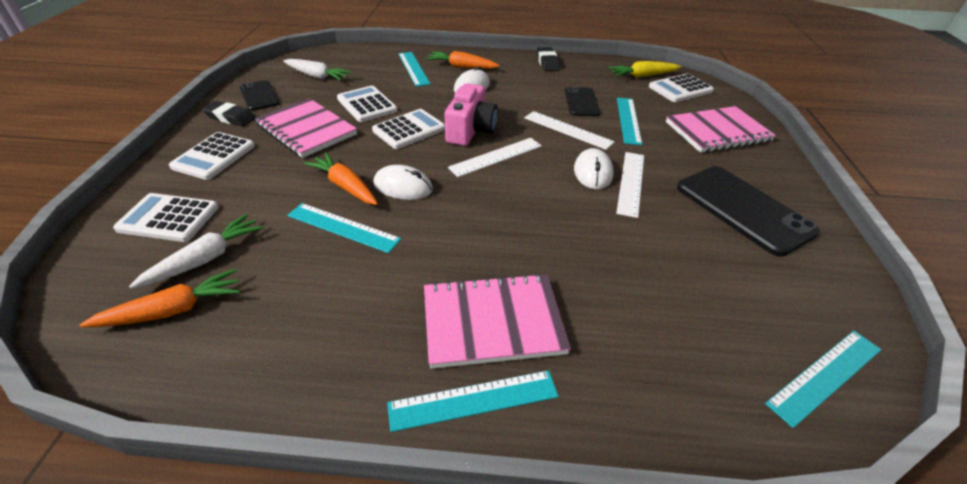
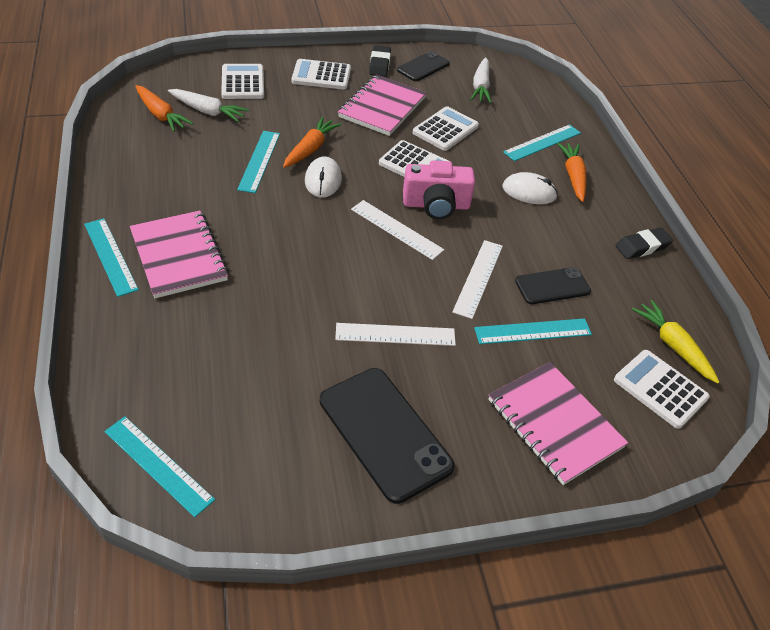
camera: 70 degrees right, 5 degrees up
(593, 172) = (401, 303): white mouse -> none
(743, 209) = (385, 433): black phone -> black phone turned 75 degrees counterclockwise

